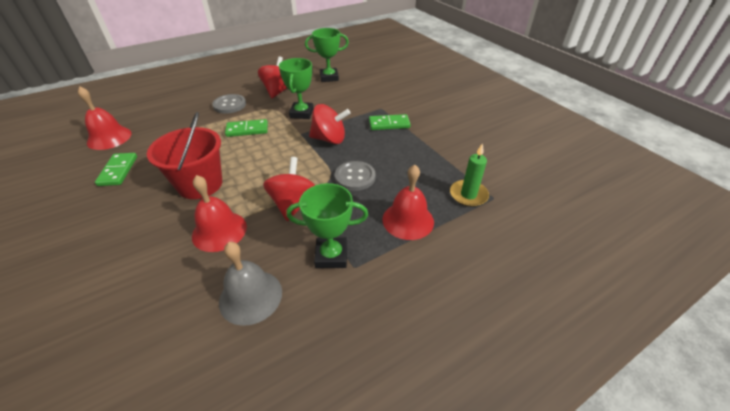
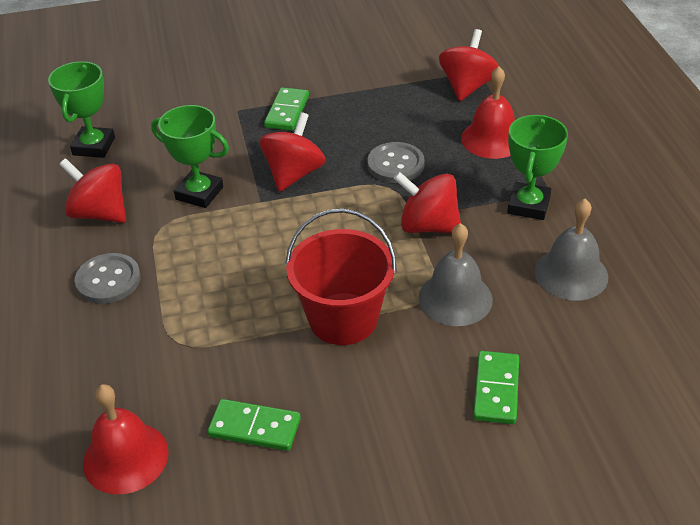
camera: 70 degrees left, 0 degrees up
(219, 231) = (455, 298): red bell -> grey bell
(247, 130) = (214, 261): green domino -> green domino (496, 389)
(468, 195) = (467, 86): green candle -> red spinning top

